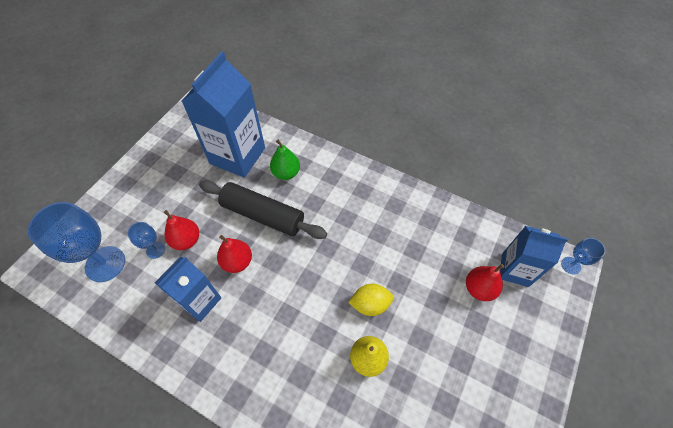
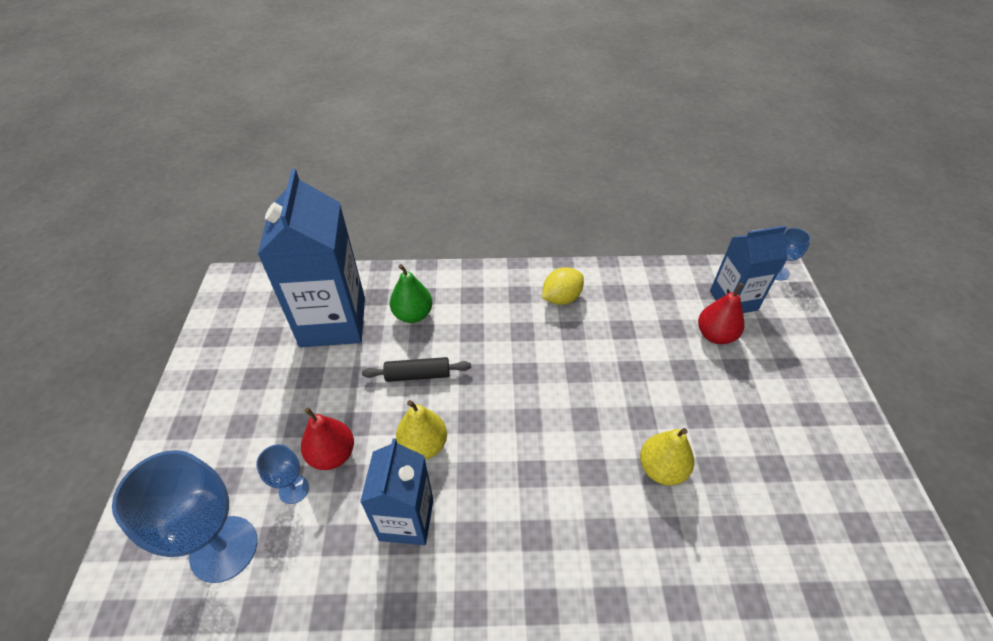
camera: 30 degrees left, 10 degrees down
(237, 262) = (423, 445): red pear -> yellow pear
(263, 215) = (418, 375): black rolling pin -> black rolling pin, size x0.53
(370, 304) = (619, 409): yellow lemon -> yellow lemon (561, 298)

